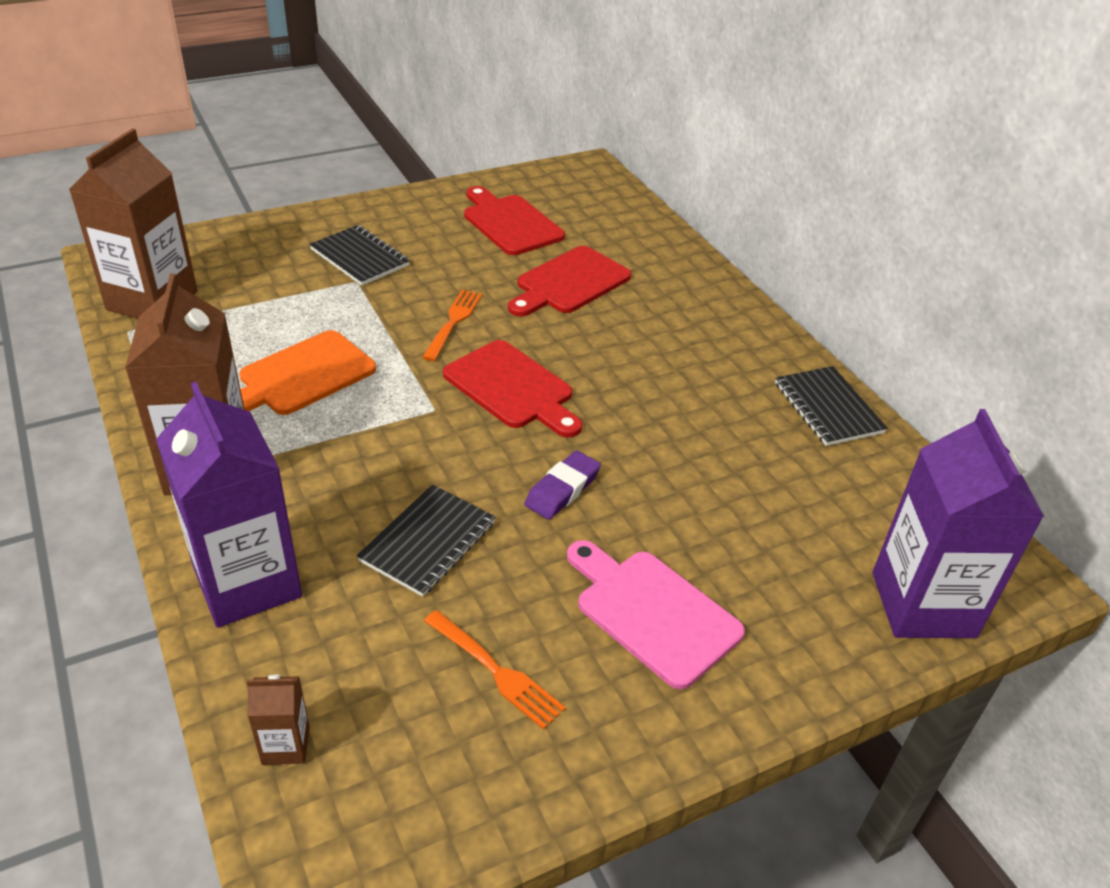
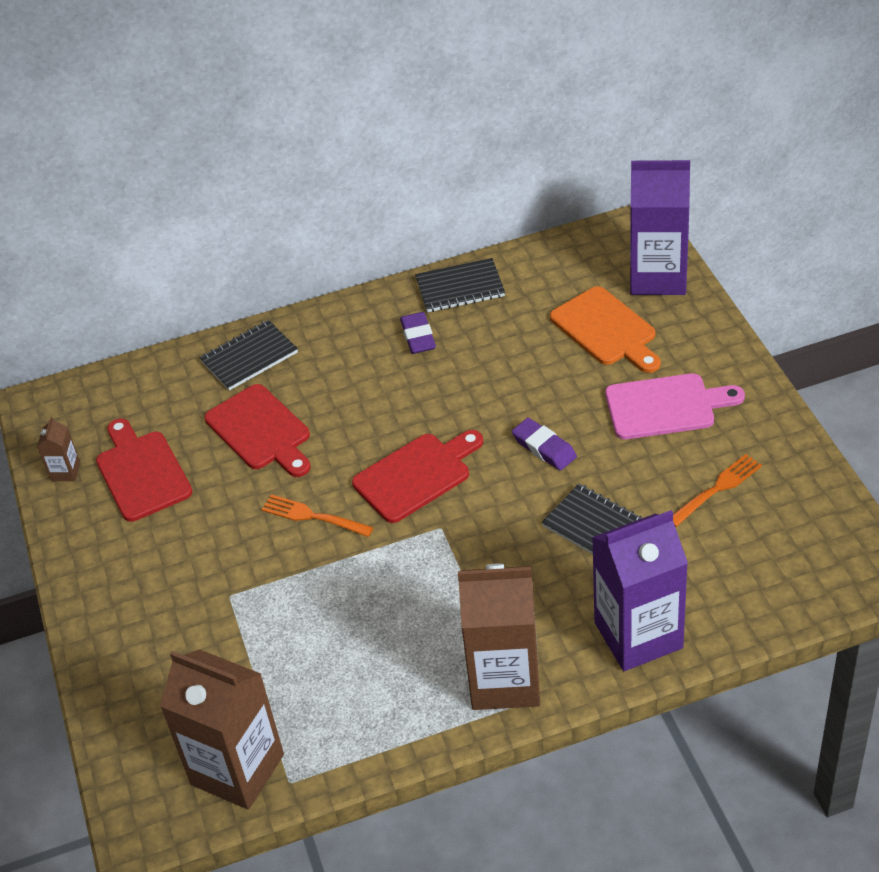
camera: 75 degrees left, 5 degrees up
(285, 745) = (780, 596): brown carton -> brown carton (65, 472)
(301, 376) = (383, 626): orange cutting board -> orange cutting board (606, 330)
(360, 257) = (185, 595): black notebook -> black notebook (249, 357)
(510, 223) = (142, 472): red cutting board -> red cutting board turned 90 degrees clockwise
(652, 612) = (665, 406): pink cutting board -> pink cutting board turned 150 degrees counterclockwise
(732, 379) = (418, 337): none -> purple eraser

